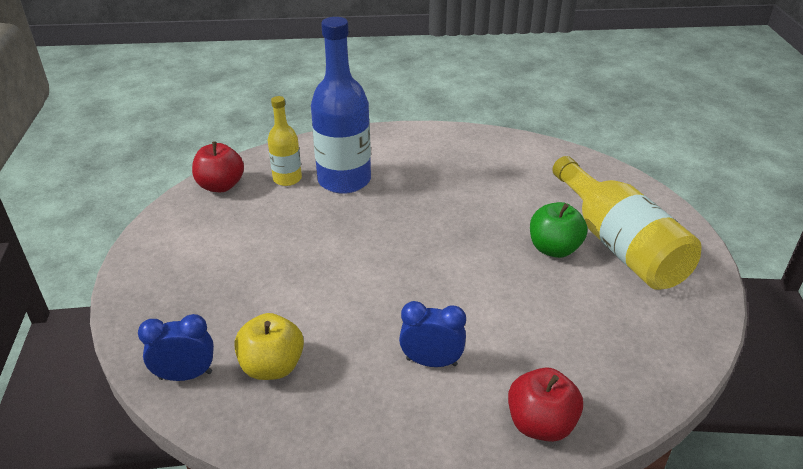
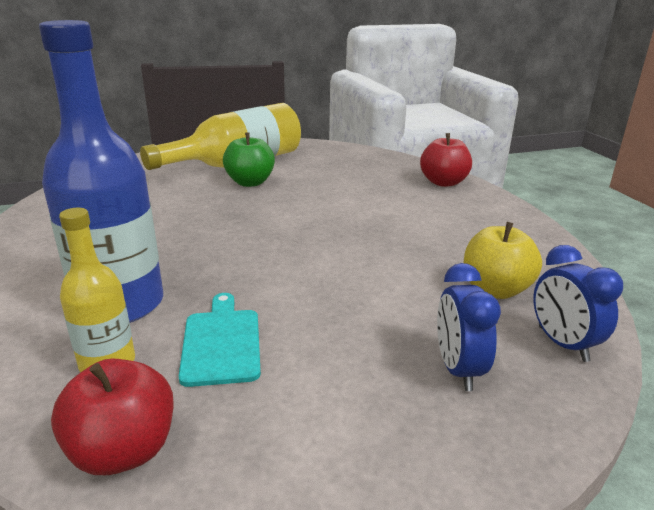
camera: 105 degrees left, 10 degrees down
(283, 216) = (222, 342): none -> turquoise cutting board
(431, 362) = (420, 218): blue clock -> blue clock (458, 369)

